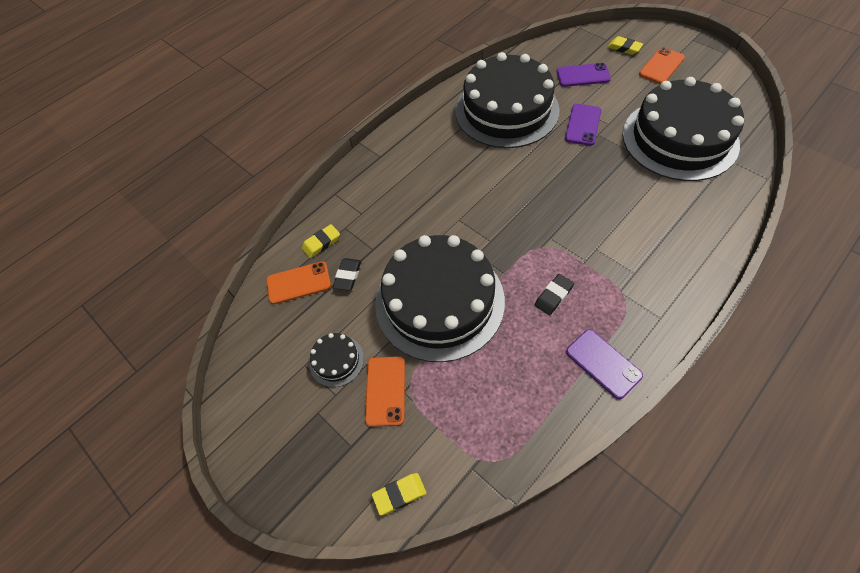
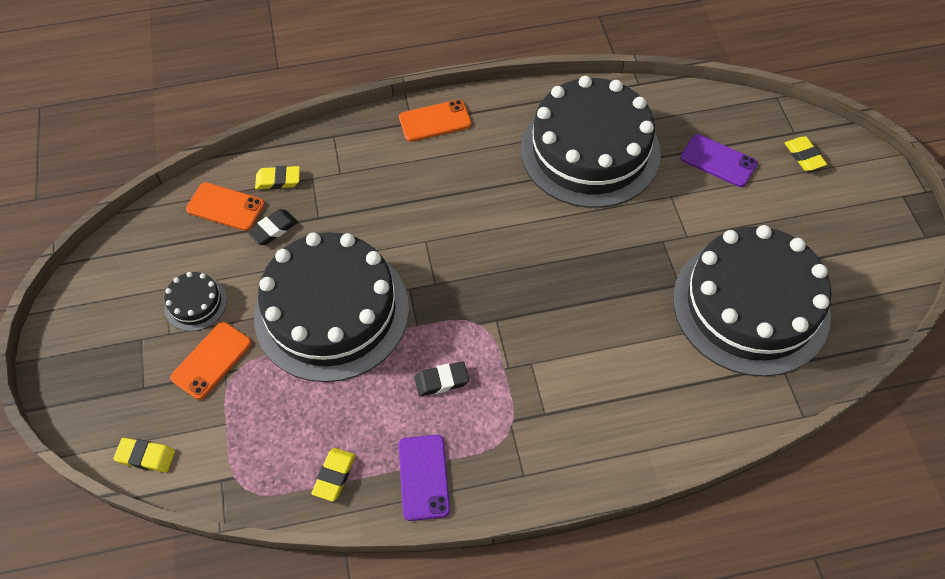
camera: 30 degrees right, 0 degrees up
(546, 406) = (334, 475): none -> yellow eraser
(583, 125) = (657, 220): purple phone -> none
(661, 66) = (825, 206): orange phone -> orange phone (435, 121)

